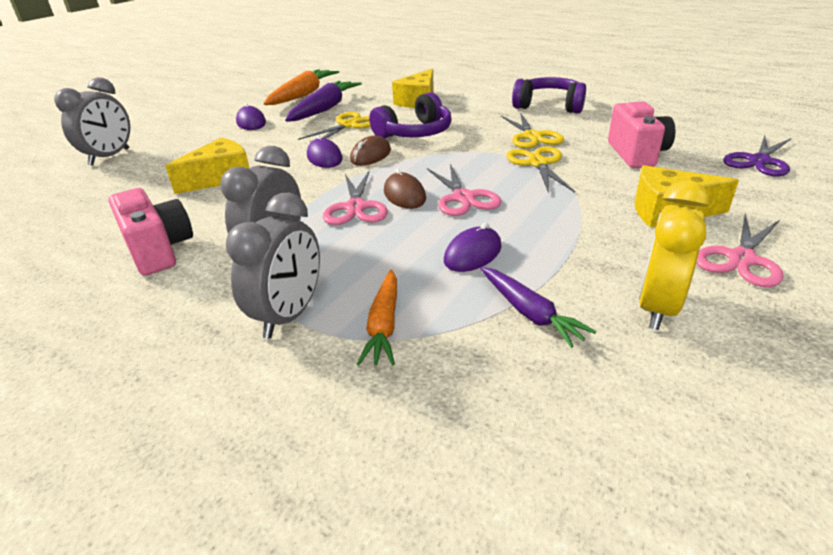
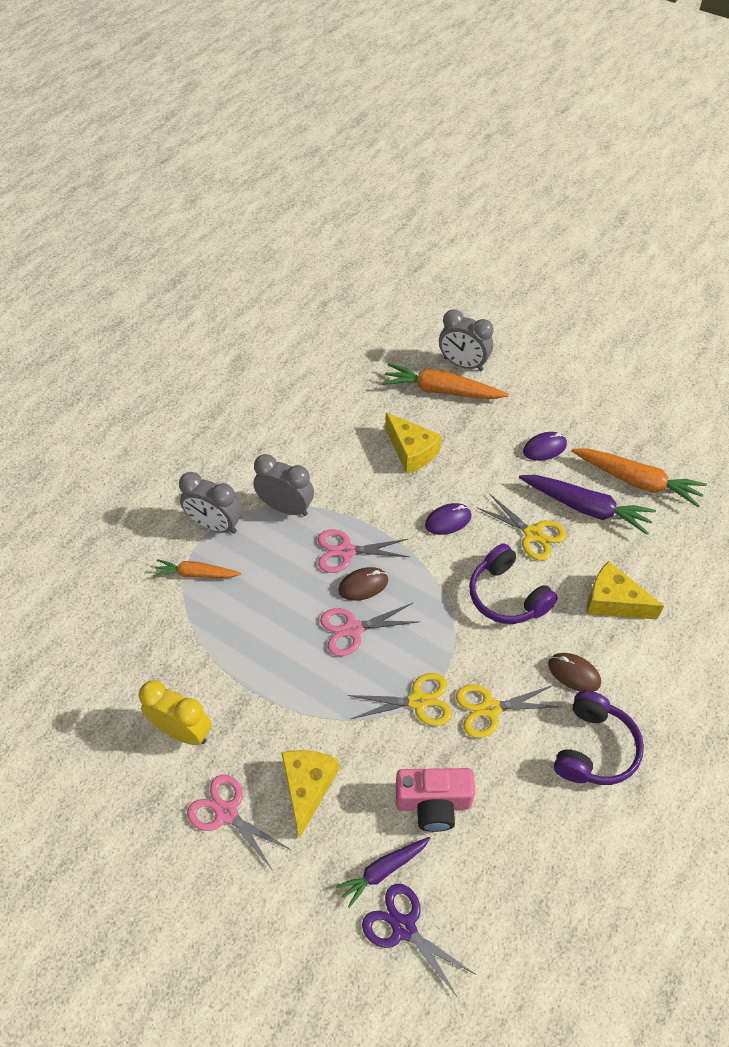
camera: 90 degrees right, 20 degrees up
(140, 166) = (442, 391): none -> orange carrot
(159, 250) = (300, 442): pink camera -> none
(370, 155) = (450, 557): brown mouse -> brown mouse (574, 673)
(472, 254) = (265, 628): purple mouse -> none
(529, 312) = (192, 653): purple carrot -> purple carrot (384, 870)

